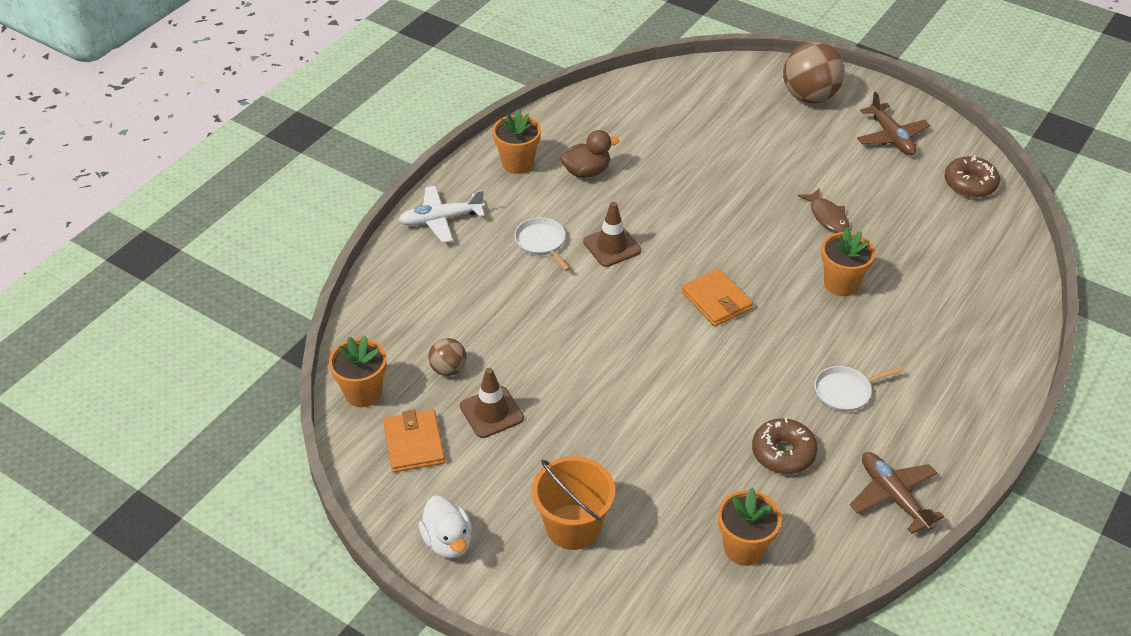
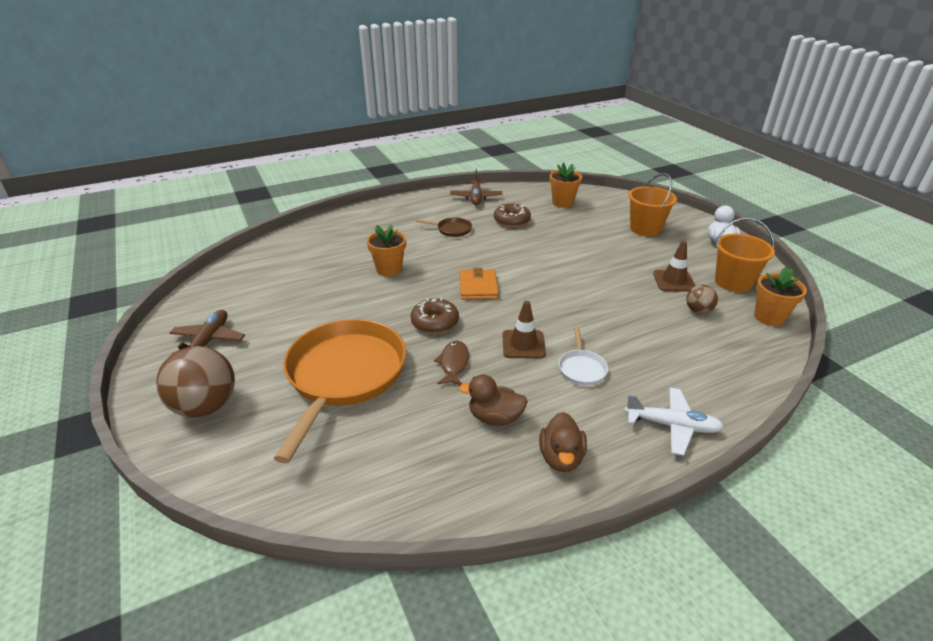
camera: 150 degrees left, 10 degrees down
(414, 443) = (733, 282): orange wallet -> orange bucket
(517, 163) = (561, 458): orange flower pot -> brown duck
(739, 156) = (344, 375): none -> orange pan
(827, 217) = (342, 306): brown fish -> brown fish (453, 363)
(845, 391) = (452, 230): white pan -> brown pan
(970, 184) = (219, 290): brown donut -> brown donut (435, 322)

